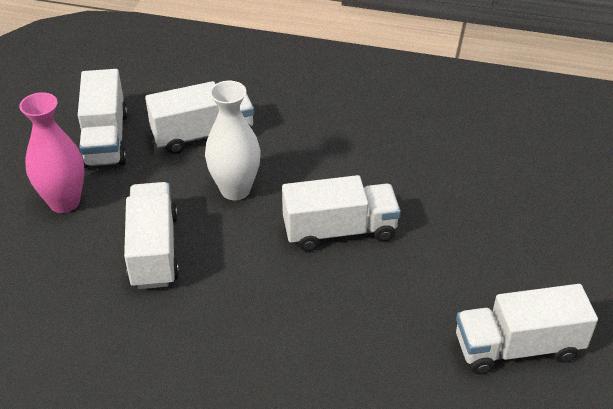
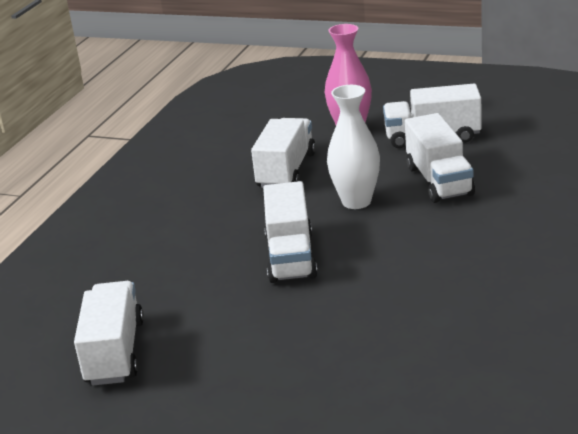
camera: 100 degrees right, 15 degrees down
(154, 250) = (286, 171): white truck -> white truck turned 75 degrees counterclockwise

